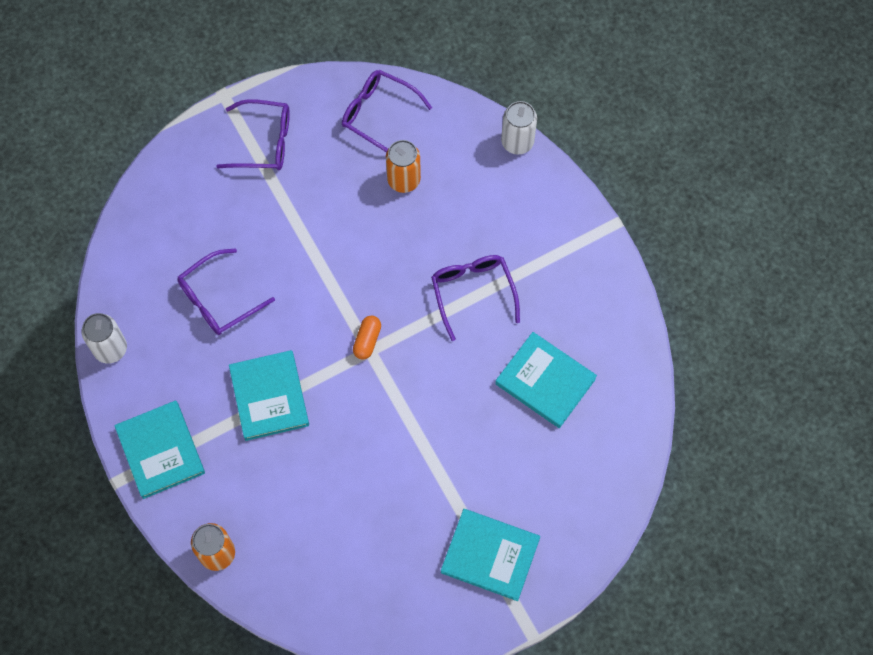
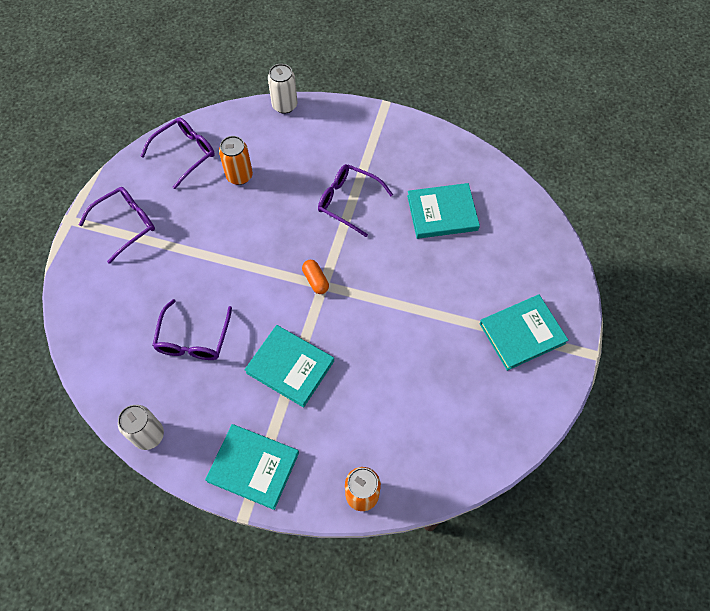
camera: 45 degrees left, 5 degrees down
(379, 114) = (185, 153): purple glasses -> purple glasses turned 150 degrees clockwise

